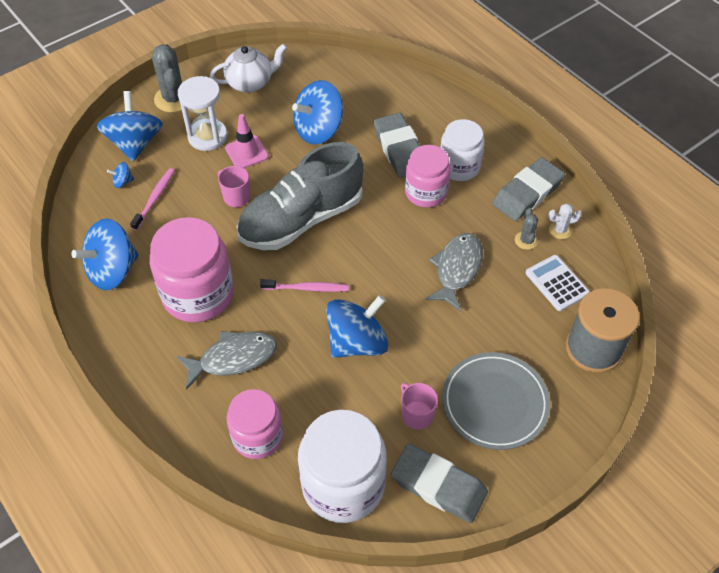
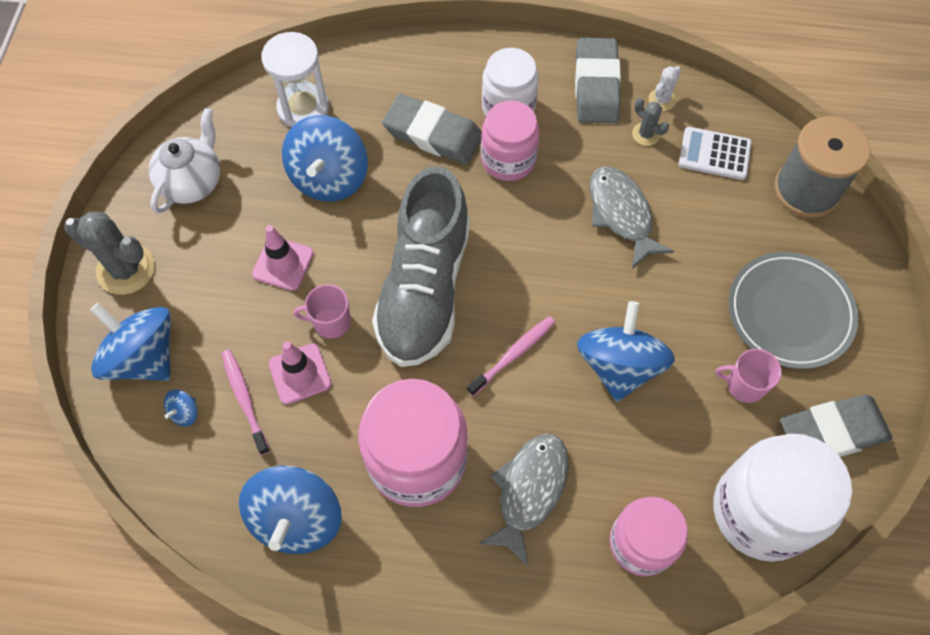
camera: 45 degrees left, 10 degrees up
(193, 208) = (300, 374): none -> pink traffic cone
(207, 136) = (218, 281): white hourglass -> white hourglass (303, 108)

